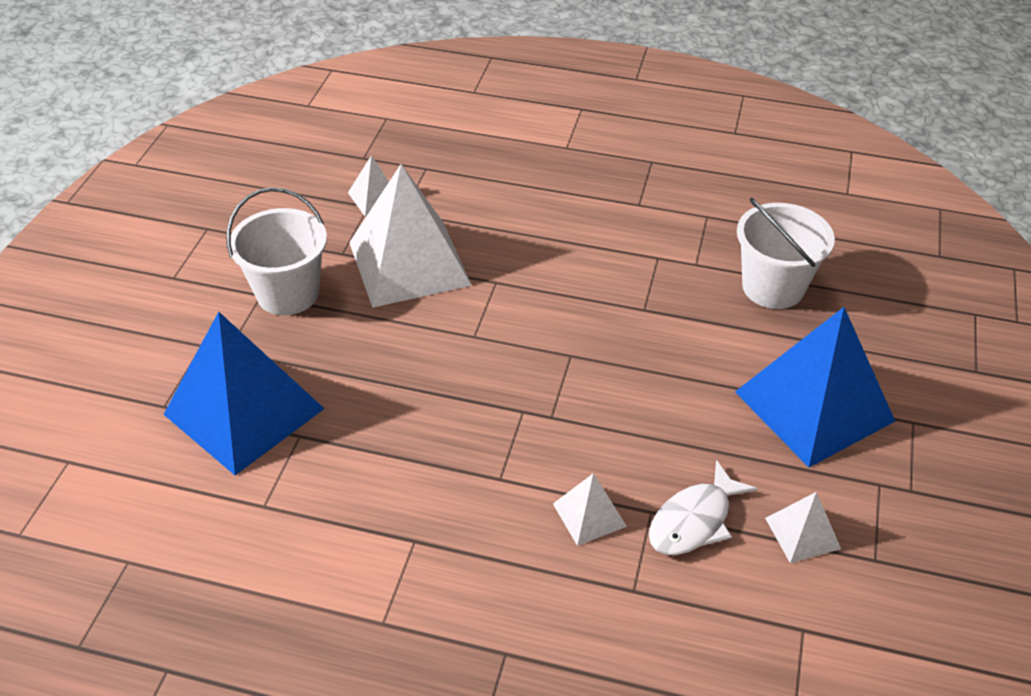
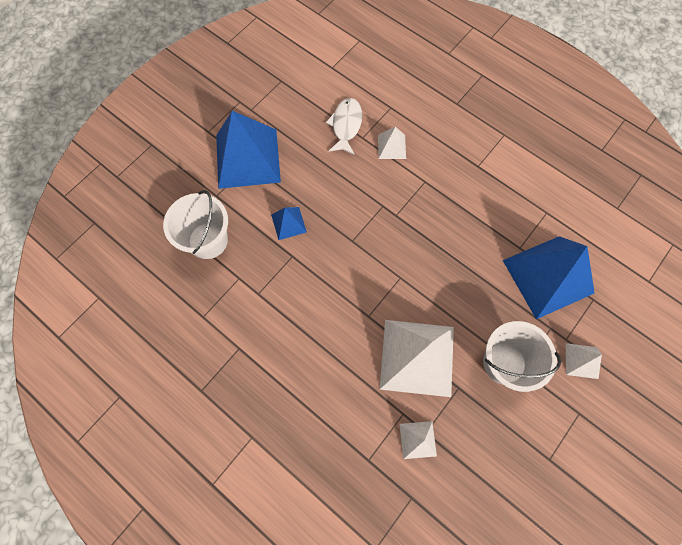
camera: 155 degrees left, 25 degrees up
(679, 344) = (288, 223): none -> blue pyramid
(694, 521) = (346, 125): white fish -> white fish turned 60 degrees counterclockwise
(802, 533) = (302, 102): white pyramid -> white pyramid (581, 360)

